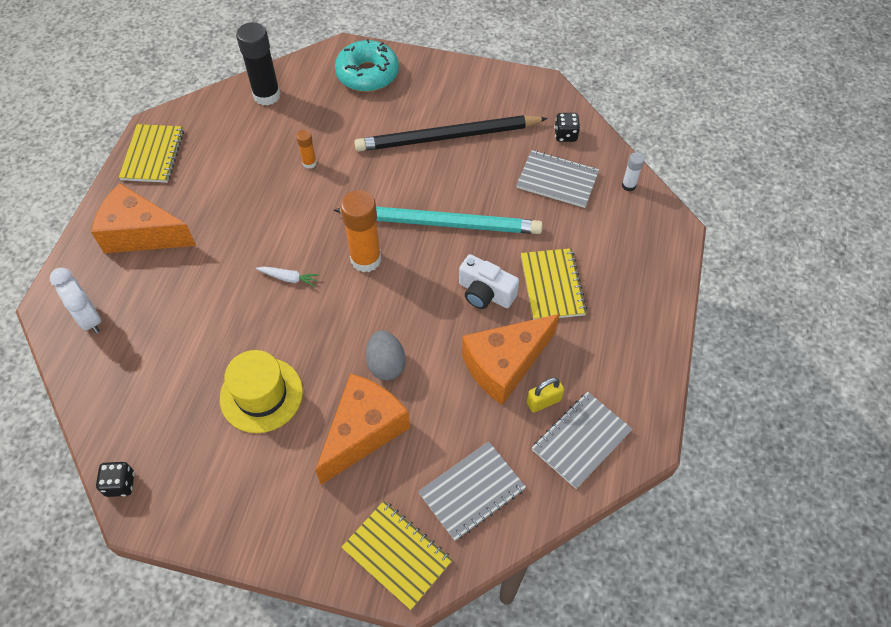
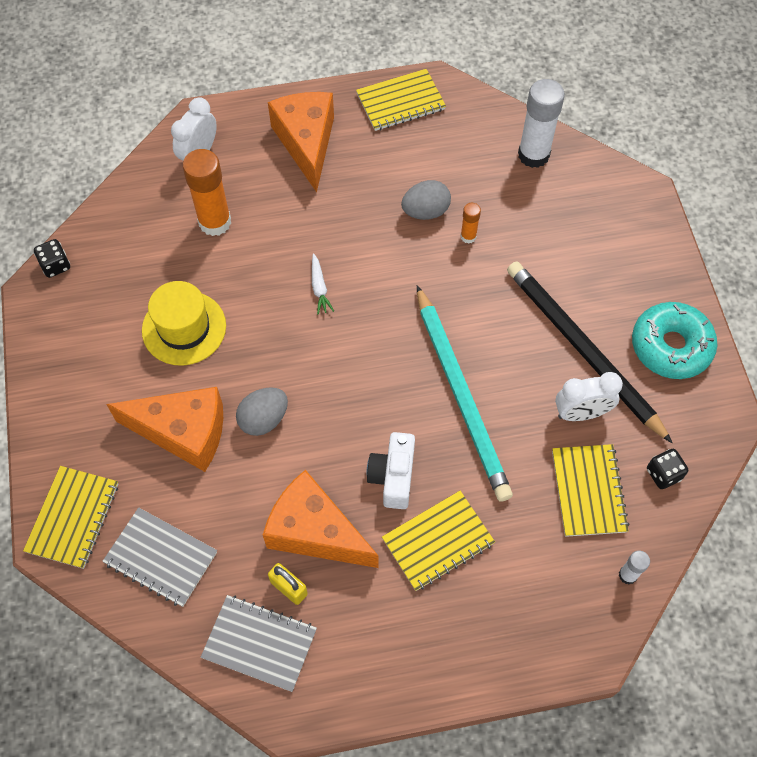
camera: 65 degrees right, 5 degrees up
(267, 95) = (533, 155): black glue stick -> white glue stick
(268, 180) = (425, 211): none -> grey egg
(366, 259) = (376, 344): orange glue stick -> orange glue stick (215, 222)
(367, 74) = (623, 231): turquoise donut -> turquoise donut (670, 346)
(496, 159) = (581, 413): none -> white clock
(557, 180) = (588, 491): grey notebook -> yellow notebook

